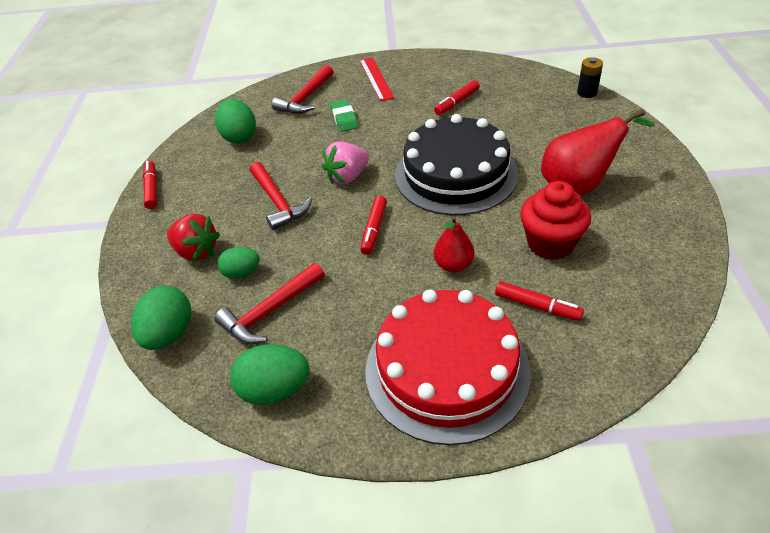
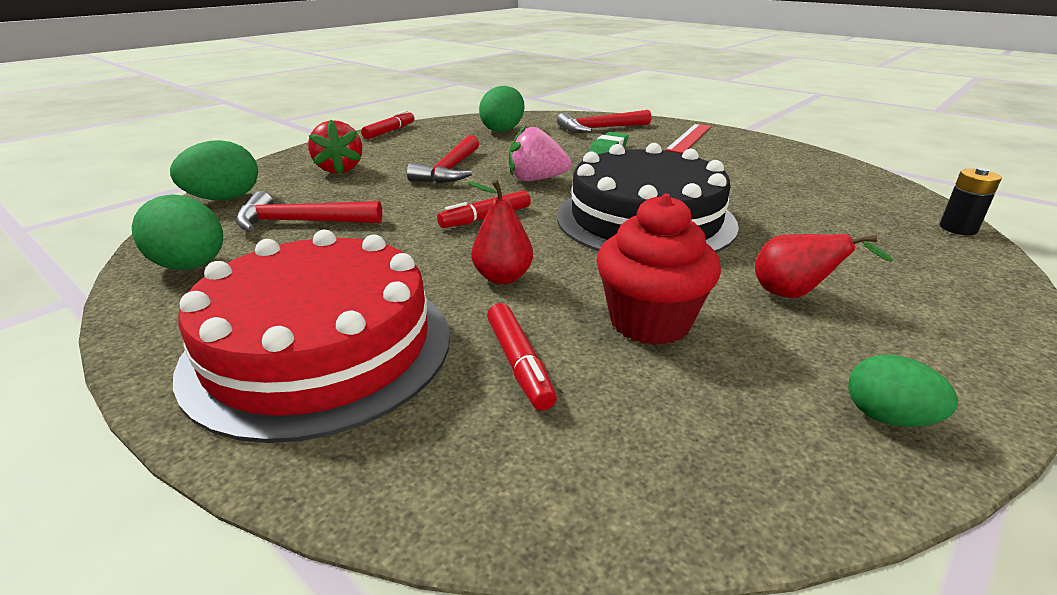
camera: 40 degrees right, 15 degrees down
(242, 273) = (337, 193): green egg -> green egg (888, 417)
(457, 102) = (748, 177): red marker -> none
(579, 186) = (794, 295): red pear -> red pear, size x0.58

